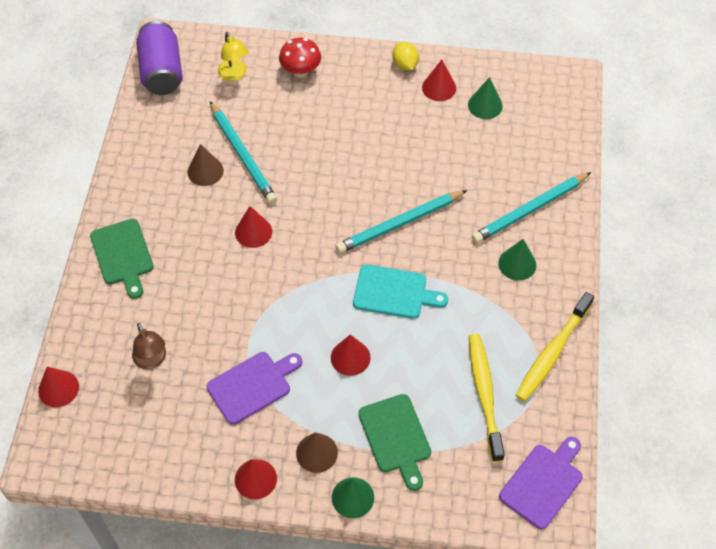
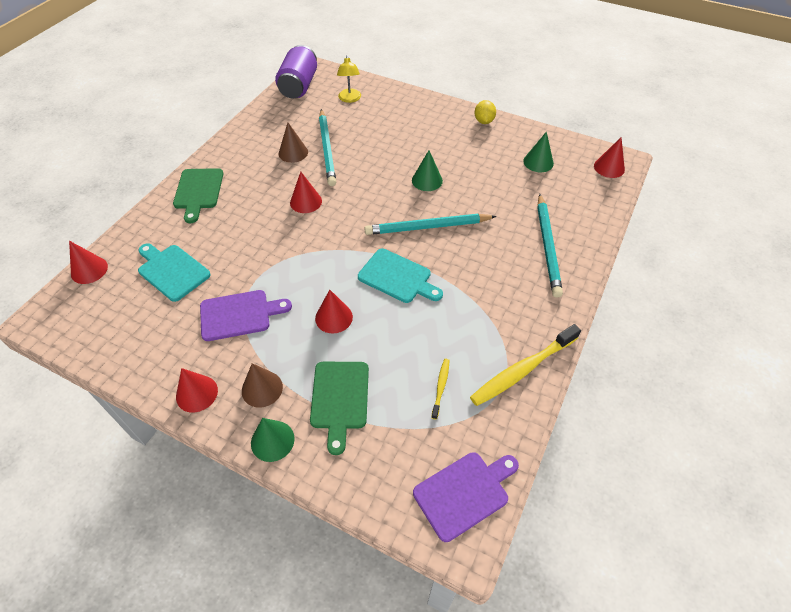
camera: 20 degrees right, 5 degrees down
(152, 360) = (172, 271): brown lamp -> turquoise cutting board
(301, 71) = (400, 108): red mushroom -> none
(439, 88) = (504, 142): red cone -> red cone (609, 167)
(484, 394) = (440, 387): yellow toothbrush -> yellow toothbrush, size x0.49
(517, 264) = (518, 285): green cone -> green cone (427, 180)
(530, 209) = (547, 246): turquoise pencil -> turquoise pencil turned 75 degrees counterclockwise

